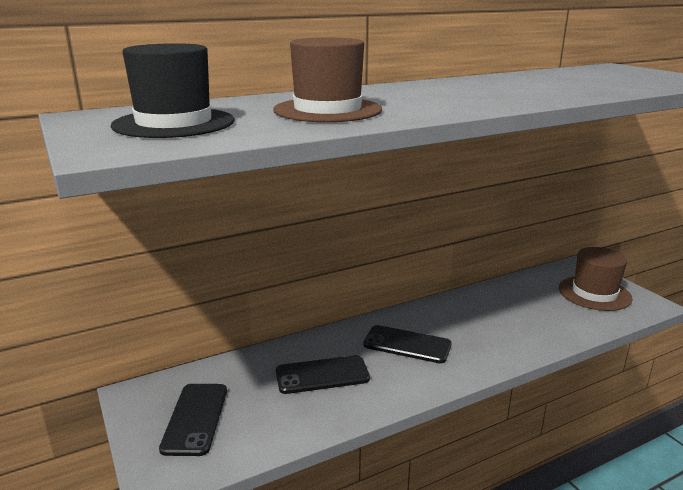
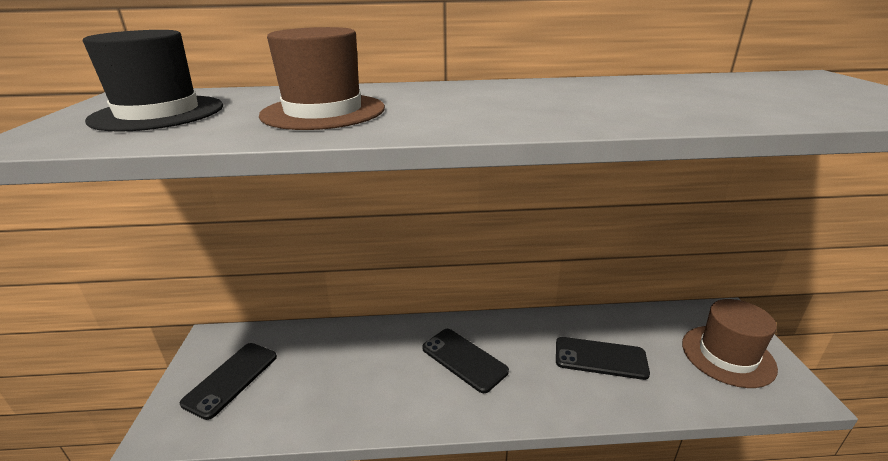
camera: 25 degrees right, 5 degrees up
(322, 375) = (361, 369): black phone -> black phone (600, 358)

